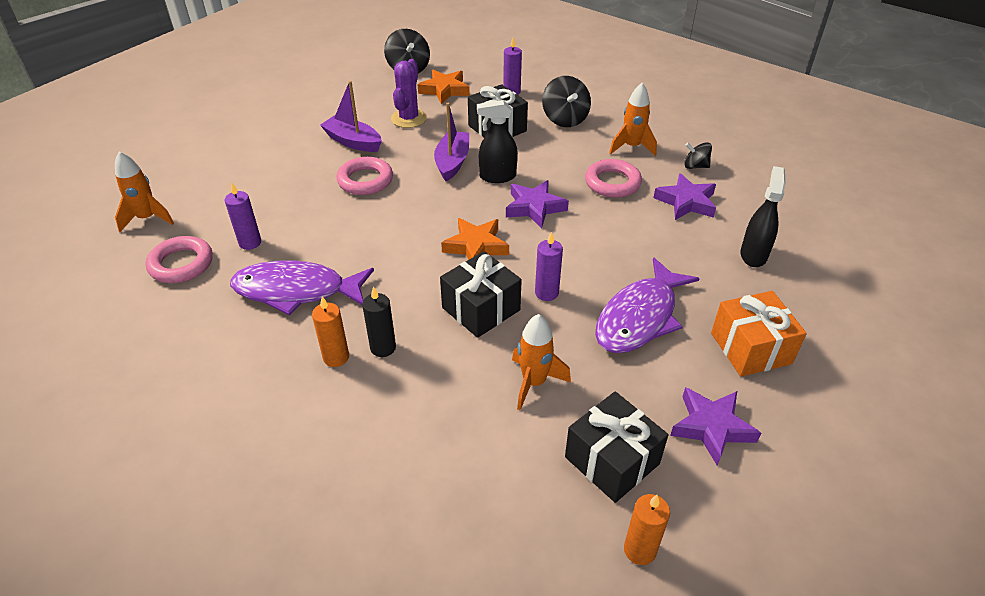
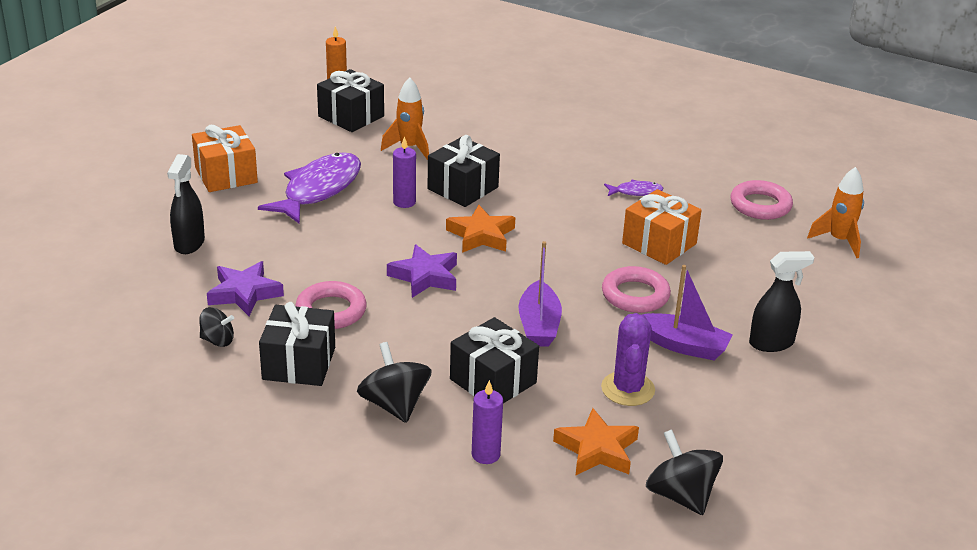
camera: 170 degrees right, 10 degrees down
(250, 243) = (712, 226): purple candle -> none
(296, 291) = (636, 192): purple fish -> purple fish, size x0.45
(314, 226) = (659, 244): none -> orange gift
(336, 357) = (571, 154): orange candle -> none
(383, 348) = (537, 161): black candle -> none
(497, 177) = (476, 310): black spray bottle -> black spray bottle (771, 343)
(631, 147) = (299, 363): orange rocket -> black gift
(712, 427) = (275, 133): purple star -> none

